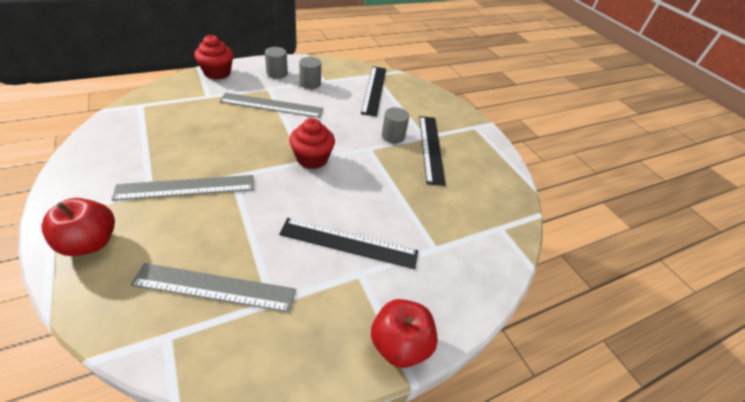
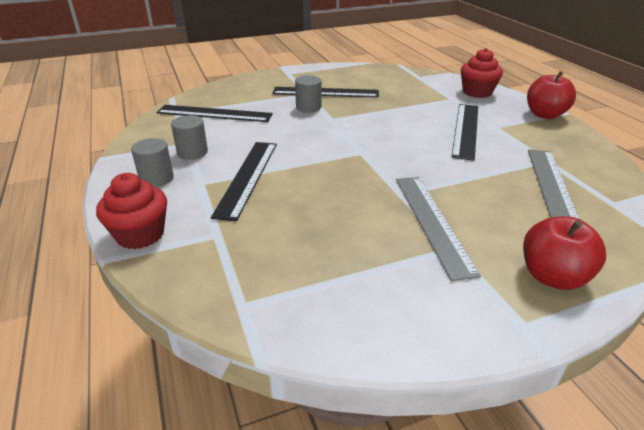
camera: 80 degrees left, 10 degrees down
(272, 105) = (247, 177): grey ruler -> black ruler
(312, 159) = (356, 147): red cupcake -> red cupcake (477, 92)

